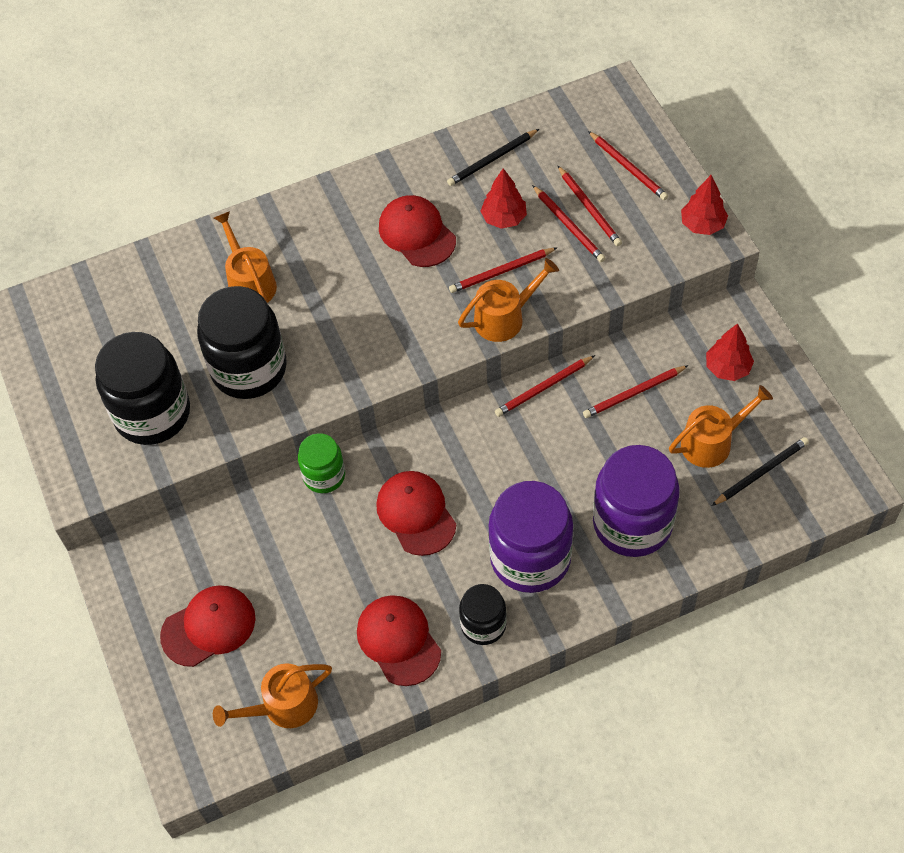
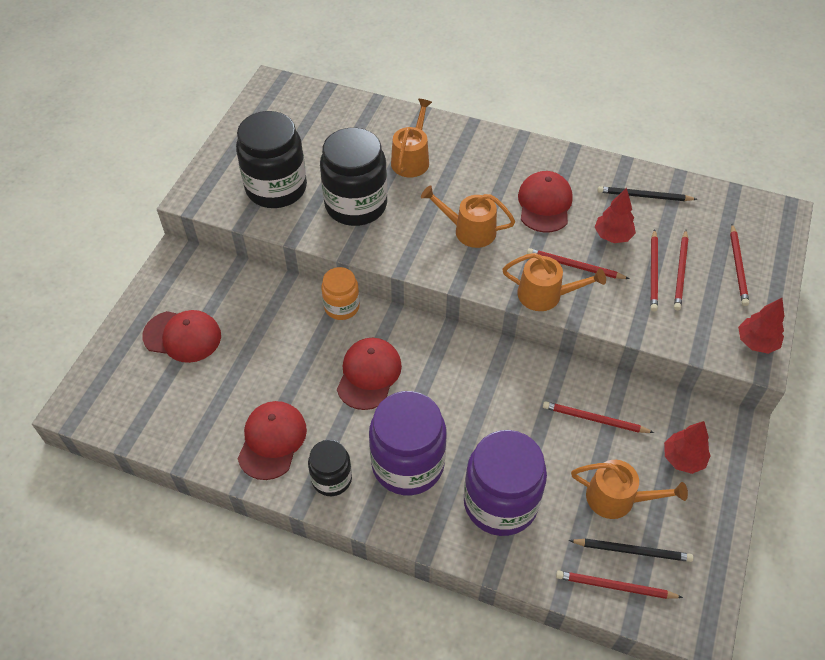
camera: 40 degrees right, 5 degrees down
(283, 706) = (166, 418): orange watering can -> orange watering can (469, 230)
(324, 475) = (342, 307): green jar -> orange jar
(544, 388) = (536, 366): red pencil -> red pencil (615, 587)

